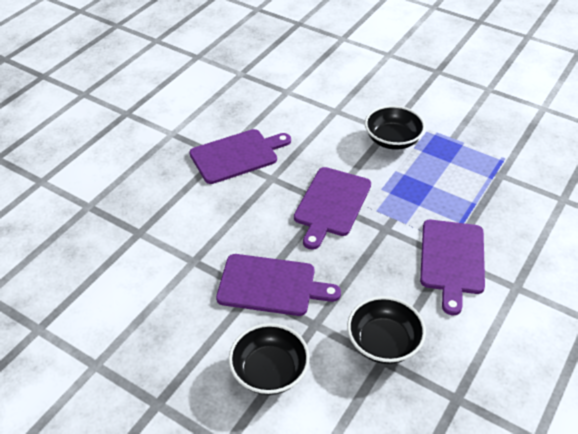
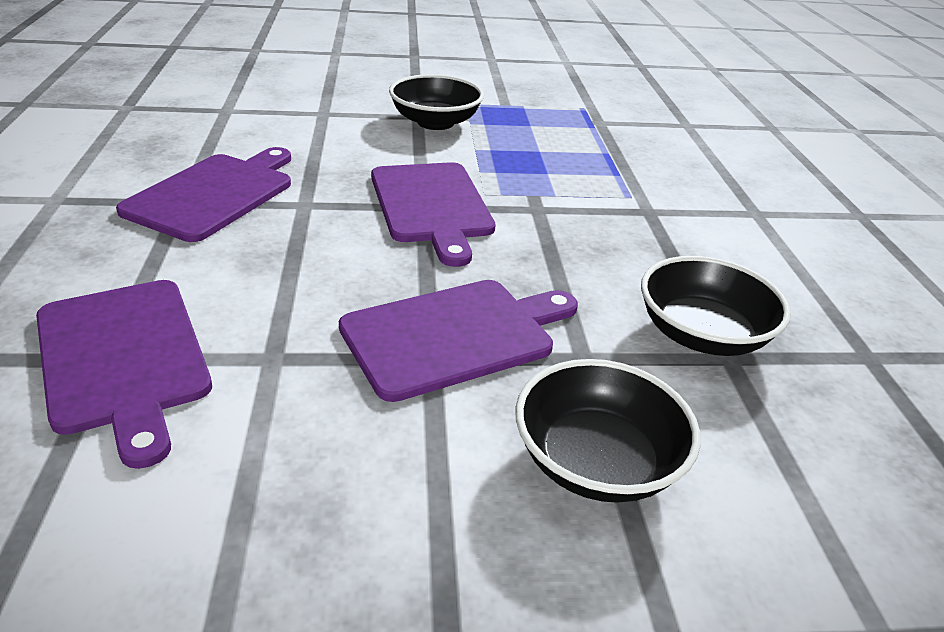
camera: 40 degrees left, 10 degrees down
(452, 260) = (656, 212): purple cutting board -> purple cutting board (123, 358)

